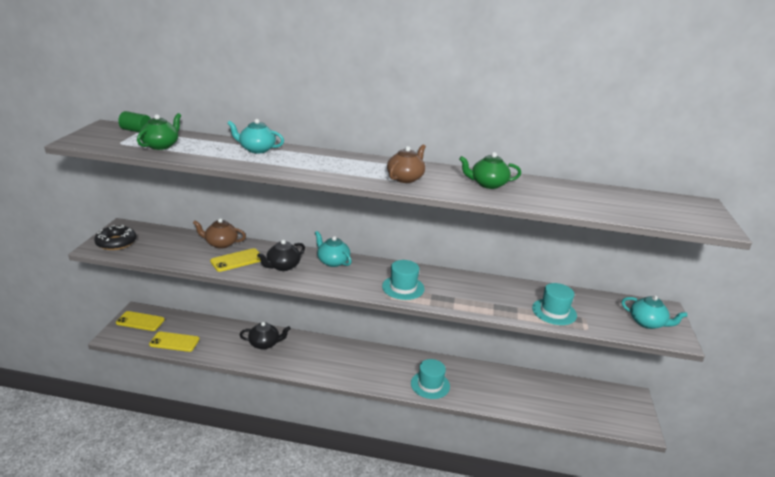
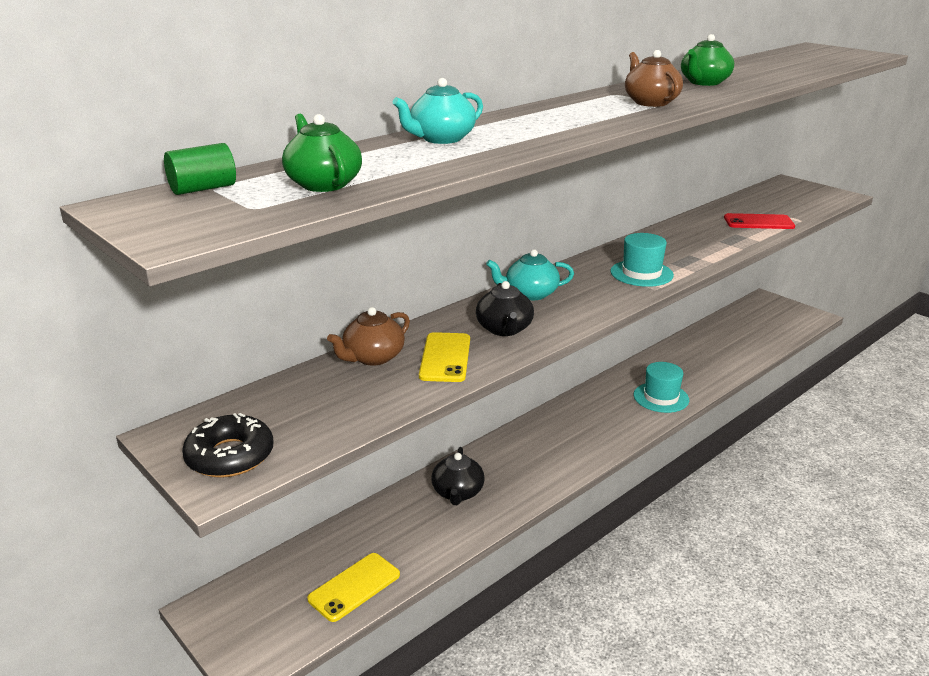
camera: 50 degrees left, 0 degrees up
(140, 321) = (244, 612): yellow phone -> none
(265, 344) = (457, 492): black teapot -> black teapot turned 150 degrees clockwise
(554, 312) = (758, 222): turquoise hat -> red phone
(647, 323) = (807, 196): turquoise teapot -> none

